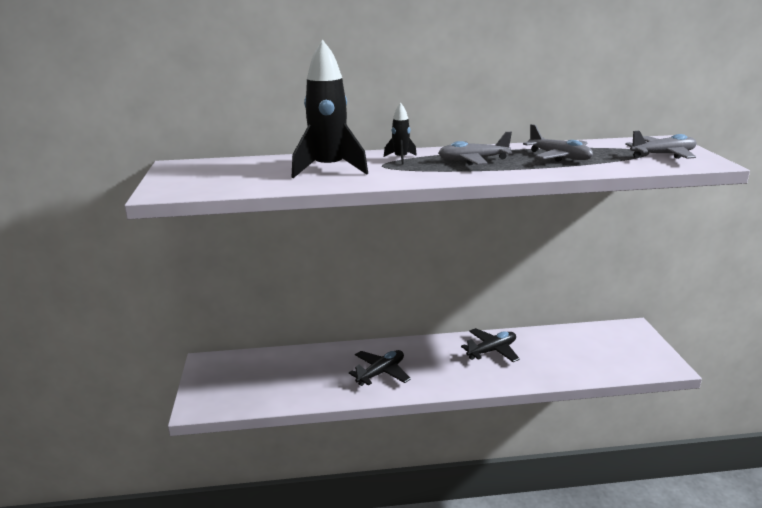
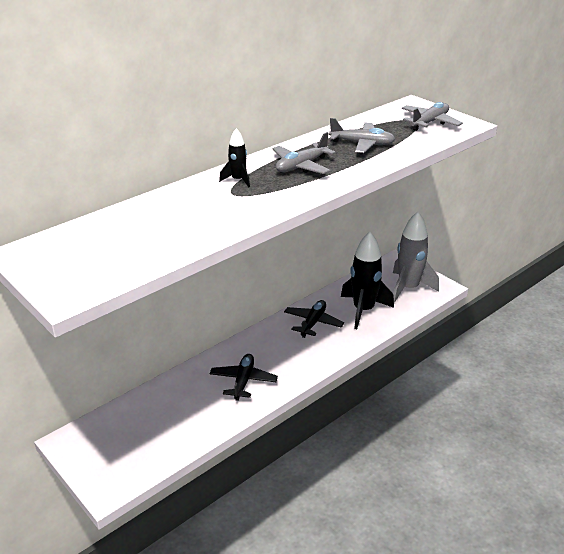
camera: 35 degrees left, 10 degrees up
(329, 169) = (192, 212): black rocket -> black rocket (363, 310)
(625, 355) = (408, 288): none -> grey rocket

